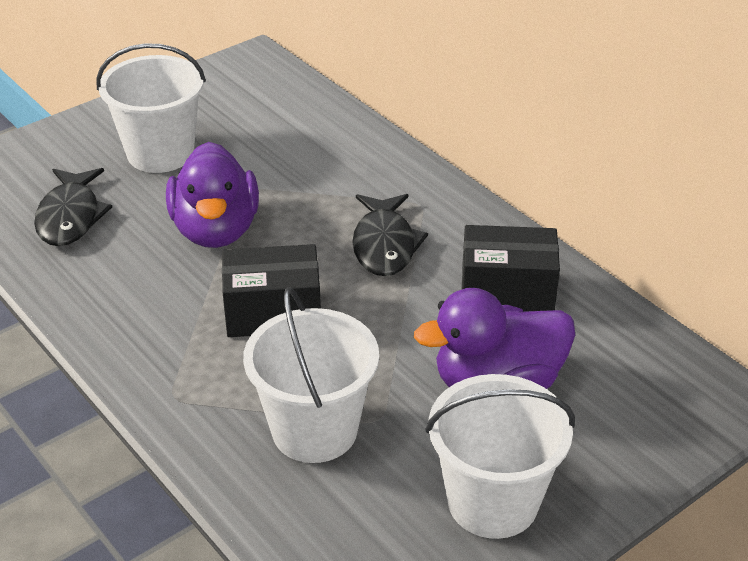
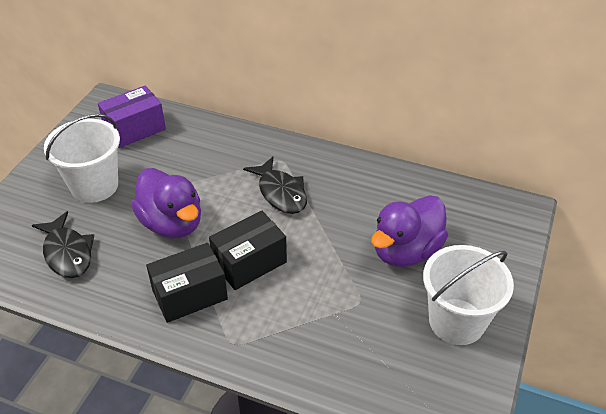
camera: 30 degrees left, 5 degrees up
(261, 103) = (135, 129): none -> purple box
(314, 430) = (331, 325): white bucket -> none
(507, 291) = (369, 194): black box -> black box (190, 295)

